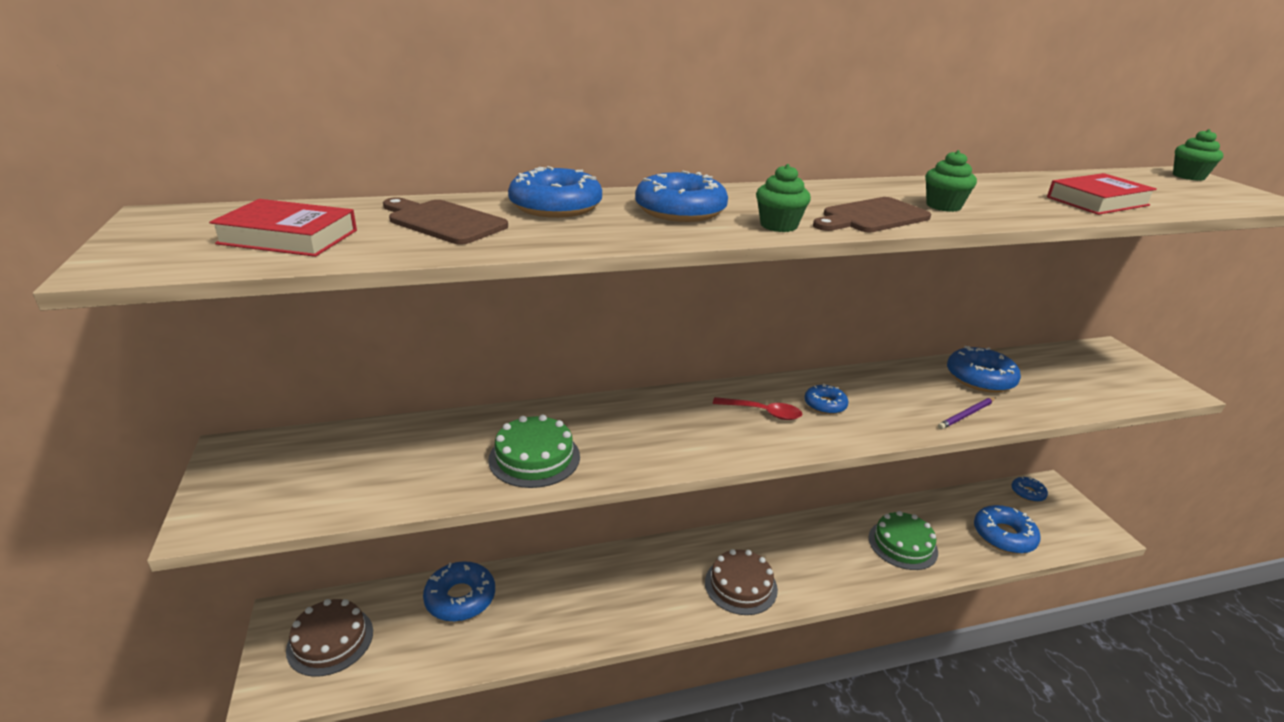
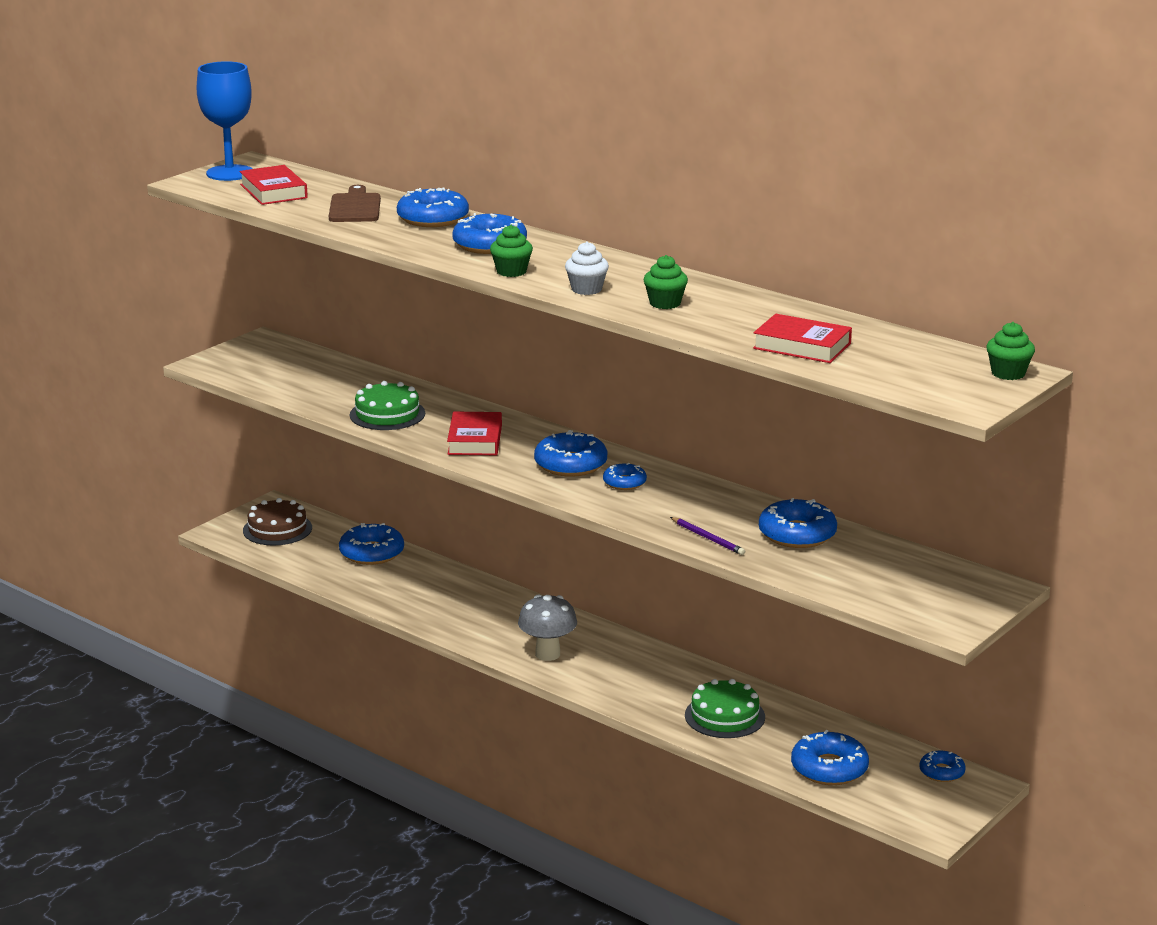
camera: 55 degrees right, 5 degrees down
(159, 236) = (229, 173): none -> blue goblet
(657, 436) = (475, 440): none -> red book
(740, 585) = (547, 654): brown cake -> grey mushroom
(763, 412) = (570, 464): red spoon -> blue donut
(871, 217) = (586, 289): brown cutting board -> white cupcake
(966, 415) = (708, 538): purple pencil -> purple pencil turned 150 degrees counterclockwise

